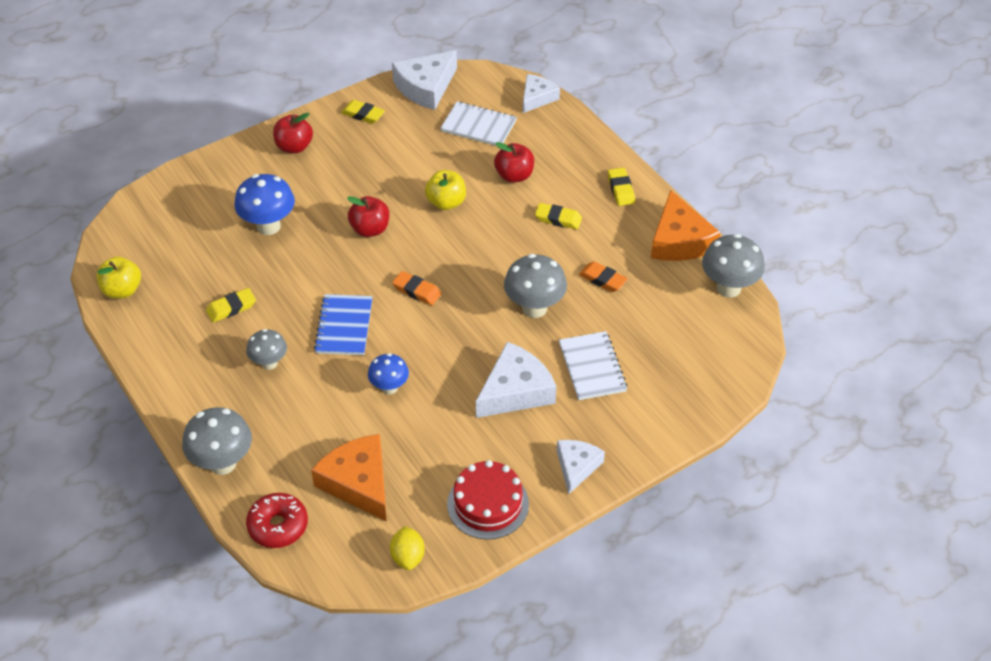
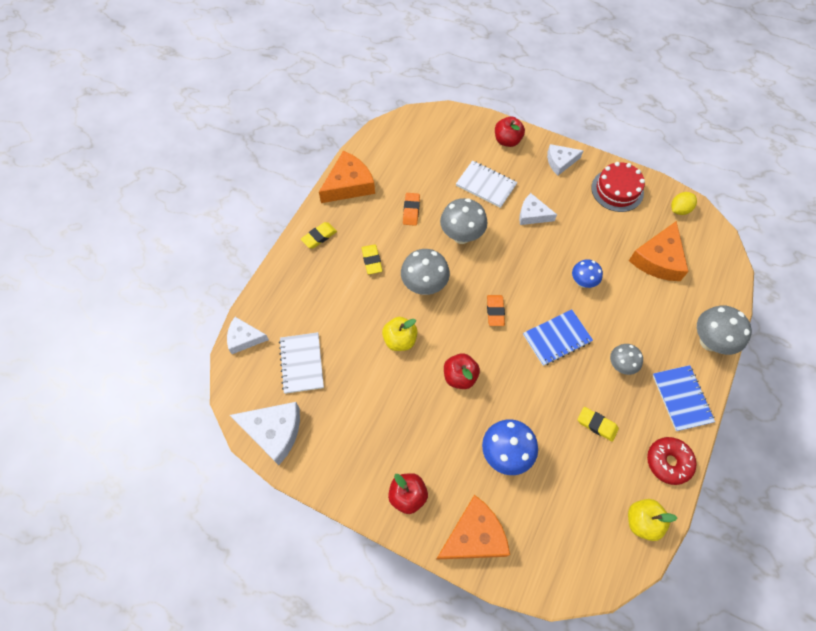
camera: 120 degrees left, 15 degrees up
(191, 394) = (682, 398): none -> blue notebook
(223, 173) = (474, 535): none -> orange cheese
(278, 526) = (719, 283): red donut -> red donut (668, 462)
(363, 114) = (336, 463): yellow eraser -> none
(514, 176) = (344, 309): red apple -> red apple (507, 140)
(515, 391) = (532, 214): white cheese -> white cheese, size x0.63
(592, 367) = (486, 185): white notebook -> white notebook turned 75 degrees clockwise
(728, 288) = (375, 145): grey mushroom -> grey mushroom (424, 286)

